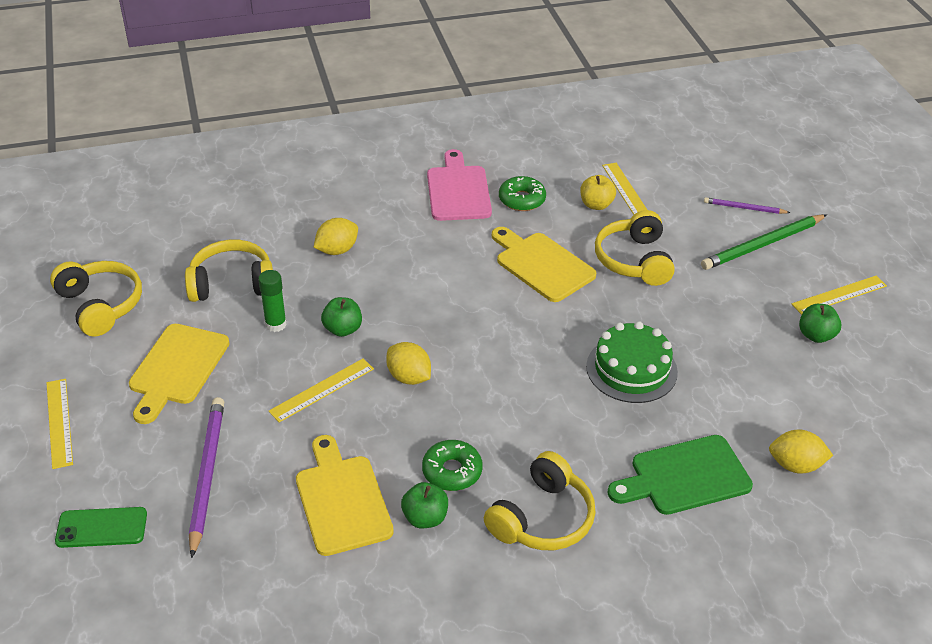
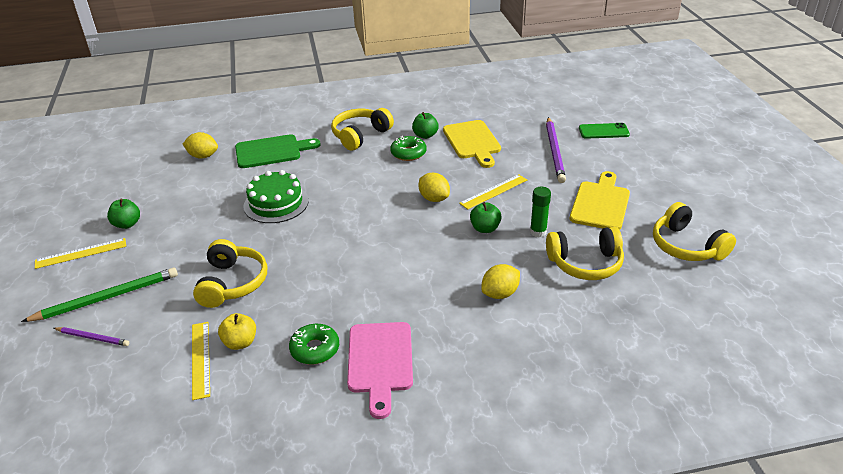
camera: 175 degrees left, 5 degrees down
(59, 422) = (662, 174): yellow ruler -> none
(541, 265) = (316, 279): yellow cutting board -> none

